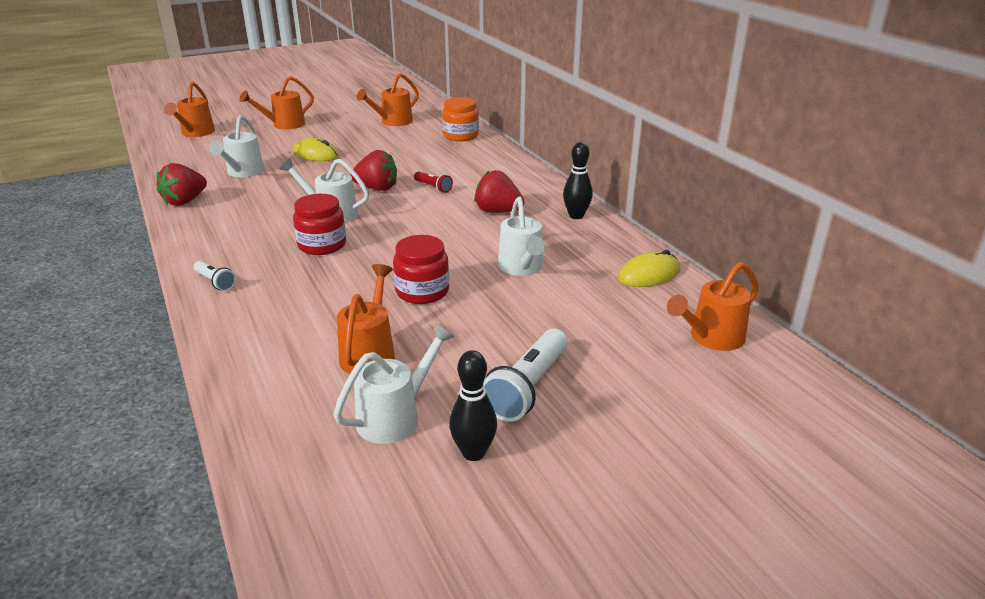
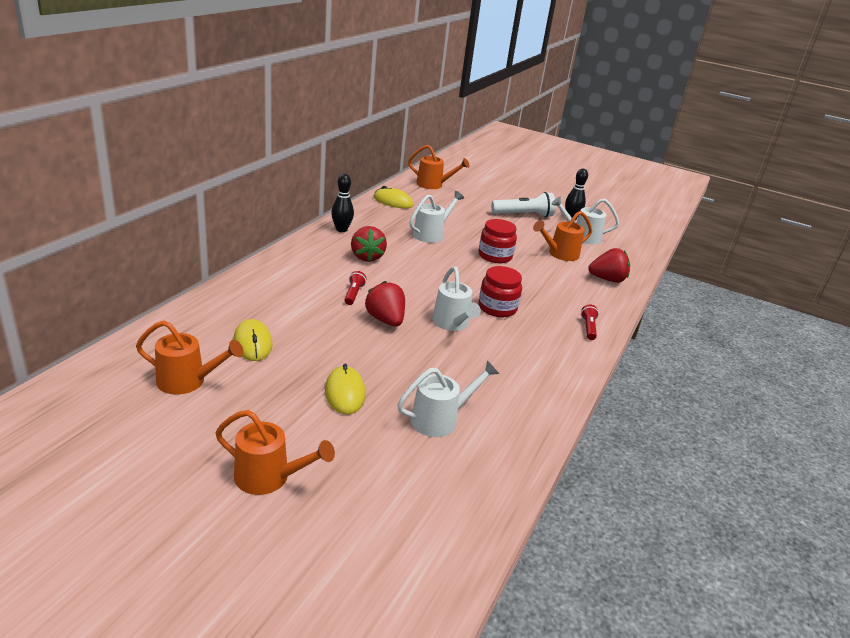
camera: 130 degrees left, 0 degrees up
(185, 201) = (533, 417): red strawberry -> red strawberry (607, 279)
(195, 133) = (378, 558): orange watering can -> none
(215, 282) = (588, 328): white flashlight -> red flashlight
(410, 142) = (253, 343): none -> yellow mouse
(460, 136) = (206, 317): orange jar -> none

